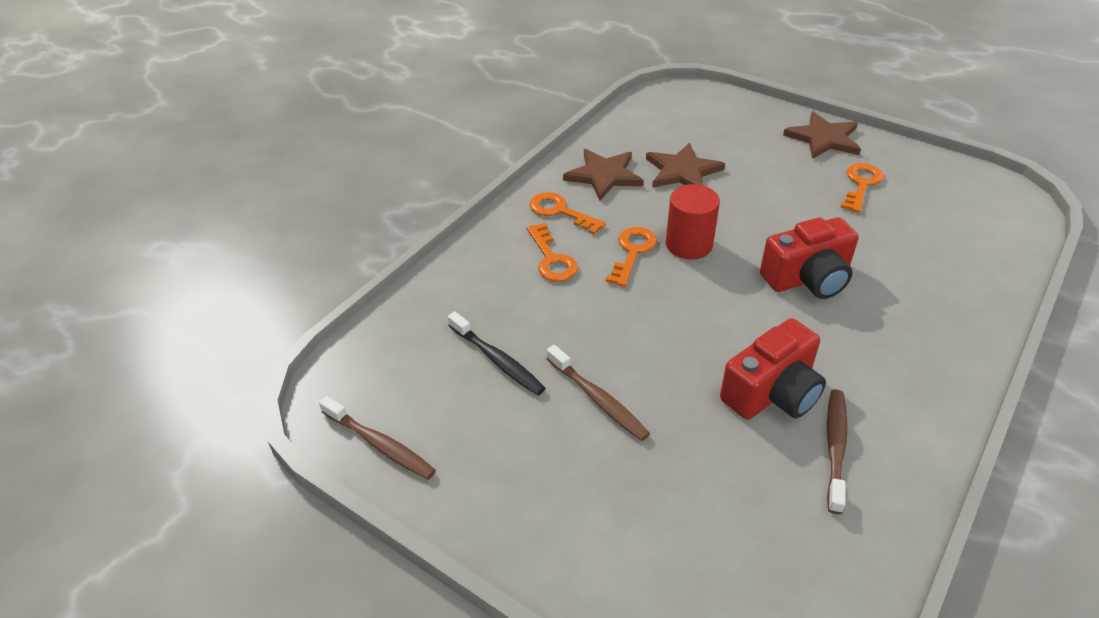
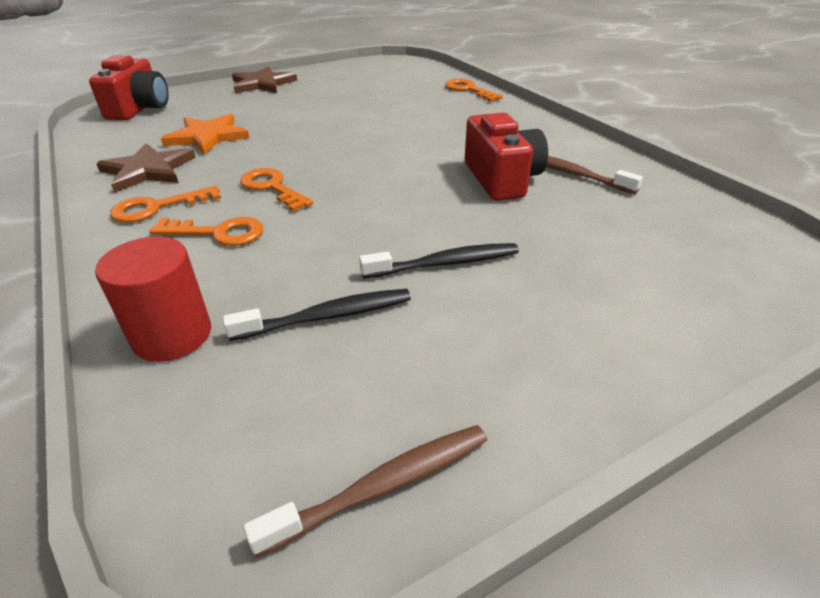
camera: 65 degrees left, 5 degrees down
(598, 399) = (444, 263): brown toothbrush -> black toothbrush
(682, 171) = (207, 137): brown star -> orange star
(689, 244) = (299, 161): red cylinder -> red cylinder (172, 335)
(808, 278) = (396, 131): red camera -> red camera (139, 109)
(861, 185) = (327, 89): orange key -> orange key (469, 90)

